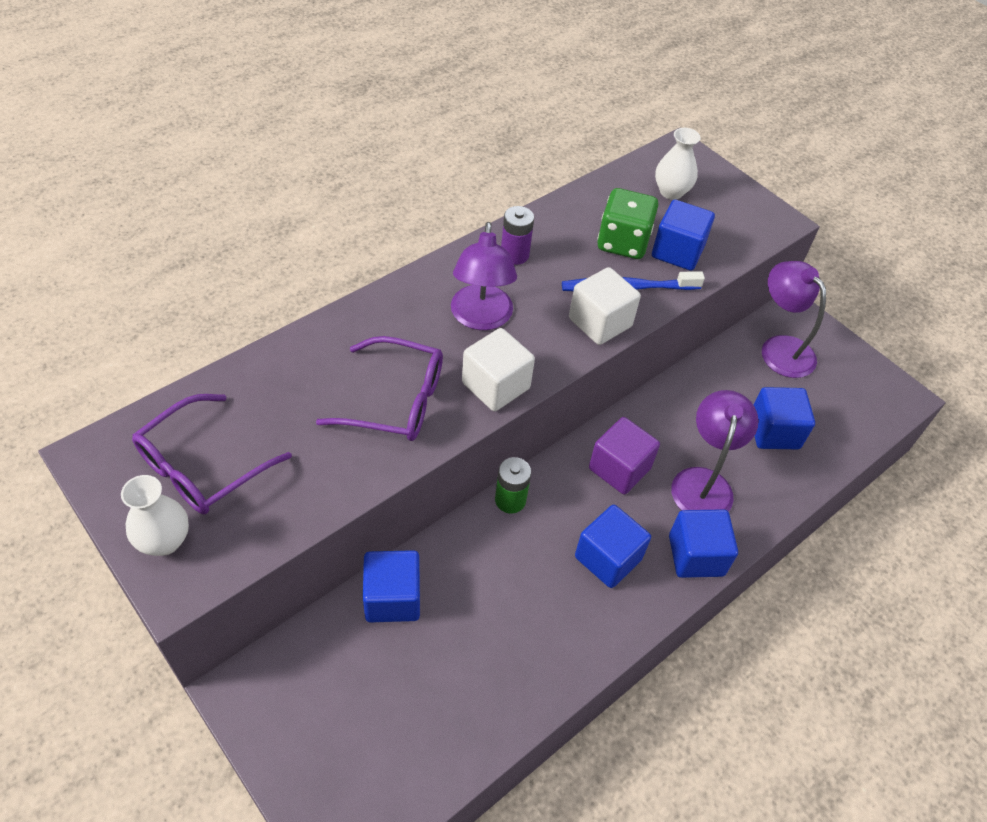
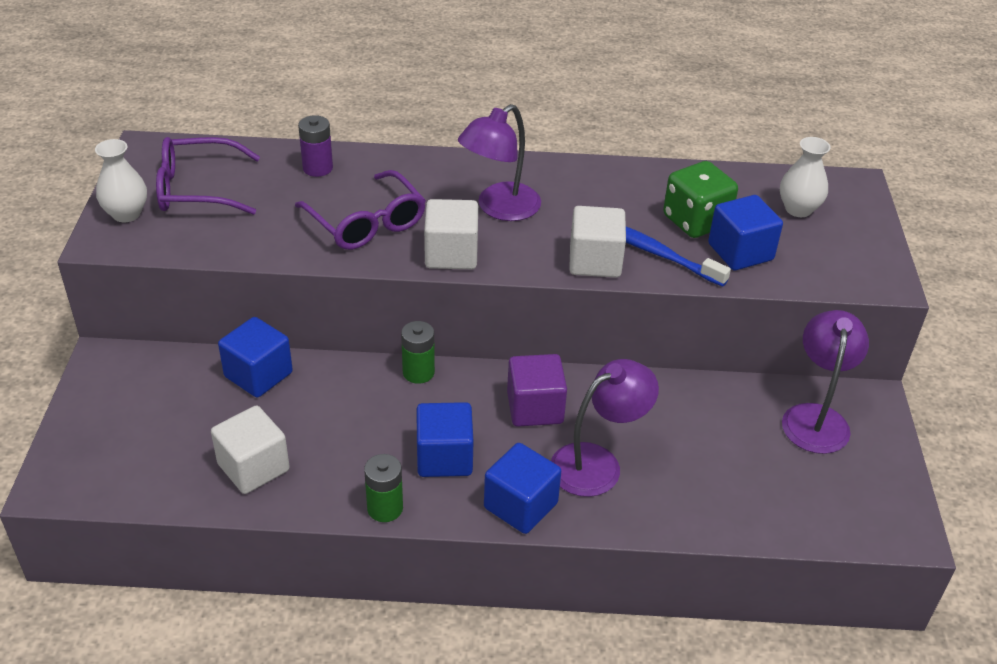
camera: 45 degrees right, 10 degrees down
(486, 683) = (253, 467): none -> white cube
(514, 255) = (585, 183): purple battery -> purple battery (317, 168)
(617, 635) = (385, 508): none -> green battery
(774, 431) = (718, 472): blue cube -> none

